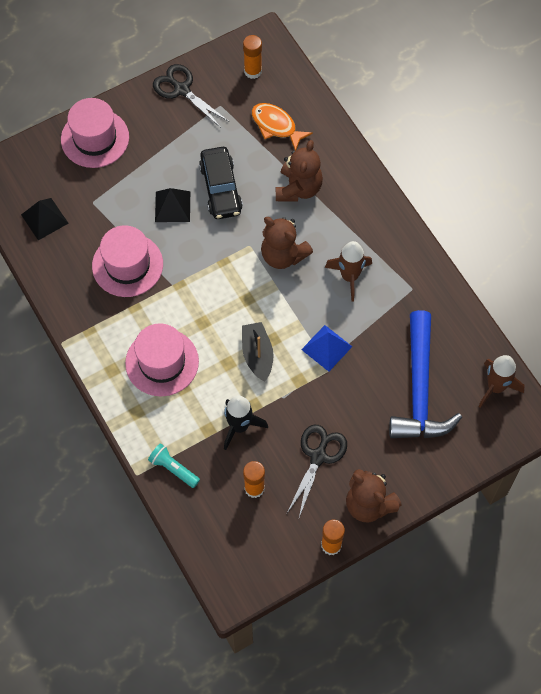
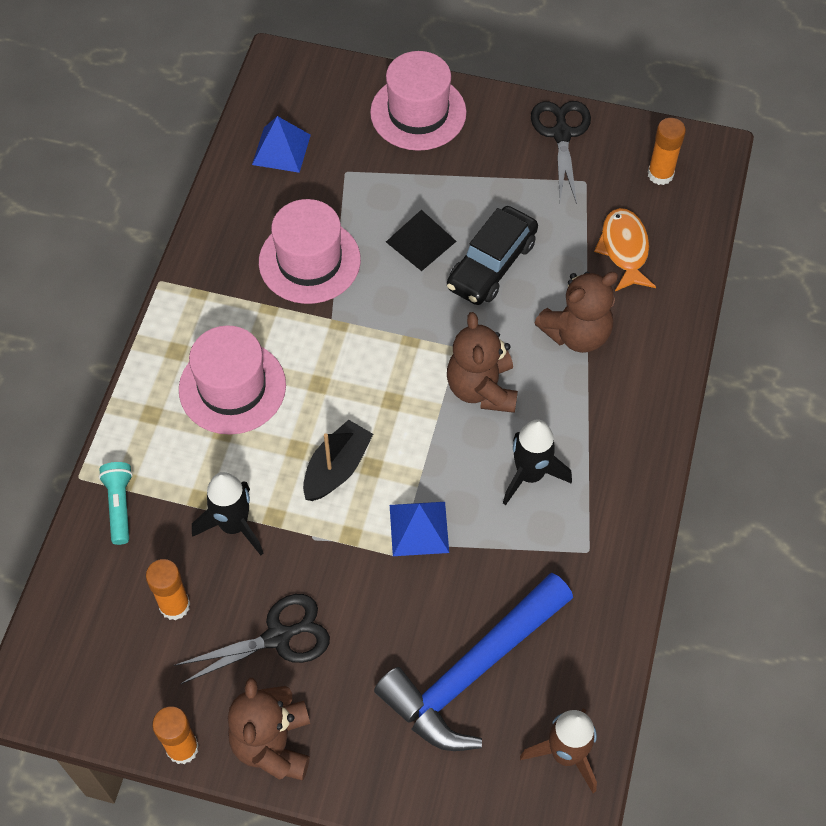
camera: 45 degrees right, 5 degrees down
(44, 219) = (281, 149): black pyramid -> blue pyramid
(349, 277) = (530, 475): brown rocket -> black rocket

